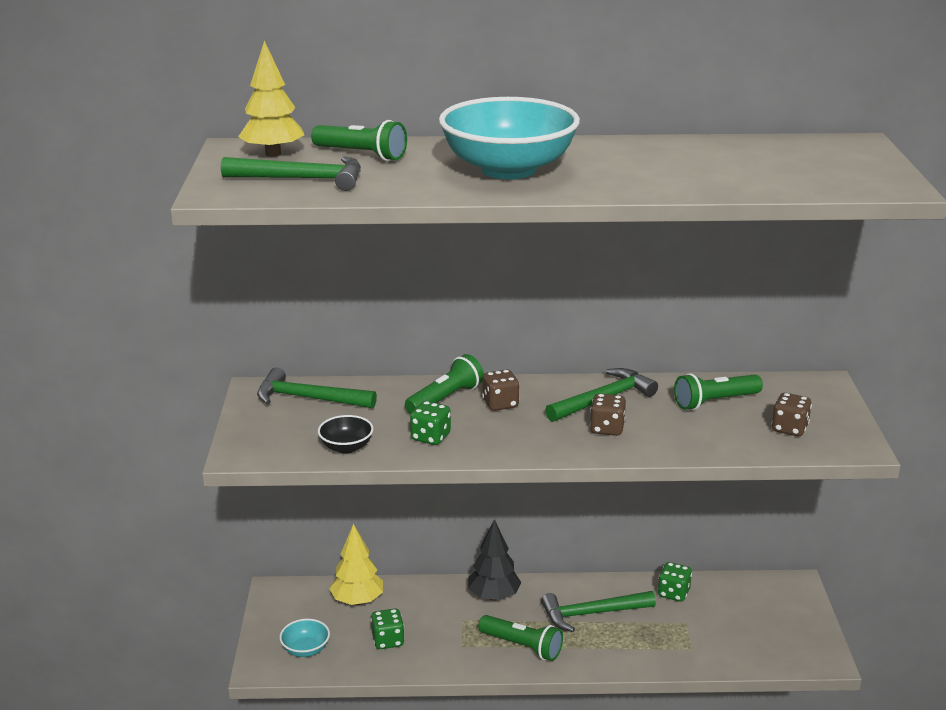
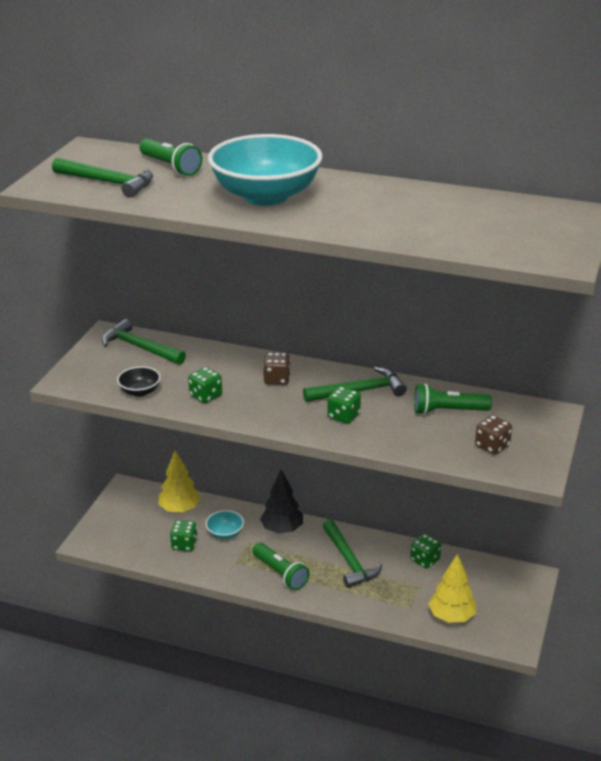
camera: 20 degrees right, 5 degrees up
(273, 154) = (108, 157): yellow tree -> yellow tree (451, 616)
(305, 649) = (122, 537): turquoise bowl -> turquoise bowl (225, 534)
(445, 399) = (238, 367): green flashlight -> none
(591, 613) = (349, 561): green hammer -> green hammer turned 120 degrees counterclockwise
(607, 429) = (343, 416): brown dice -> green dice

